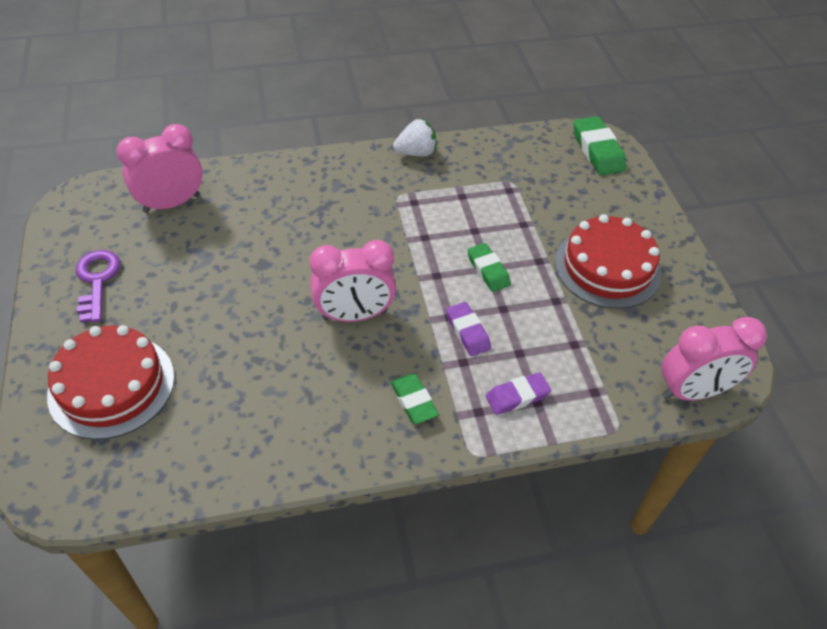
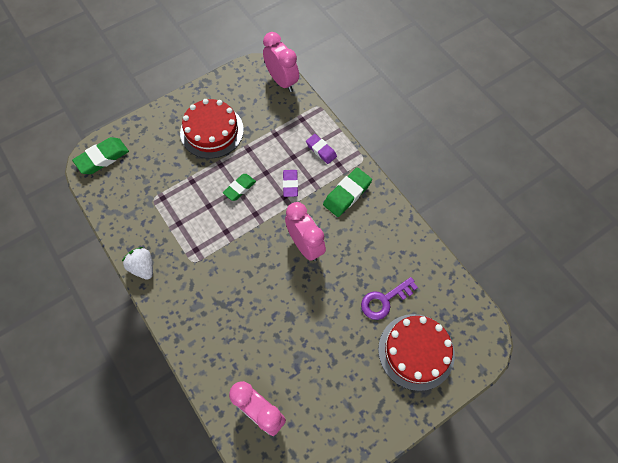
camera: 110 degrees left, 15 degrees up
(97, 281) = (350, 415): purple key -> purple key (384, 300)
(413, 401) = (347, 194): green eraser -> green eraser, size x1.53
(467, 332) = (290, 184): purple eraser -> purple eraser turned 45 degrees counterclockwise

